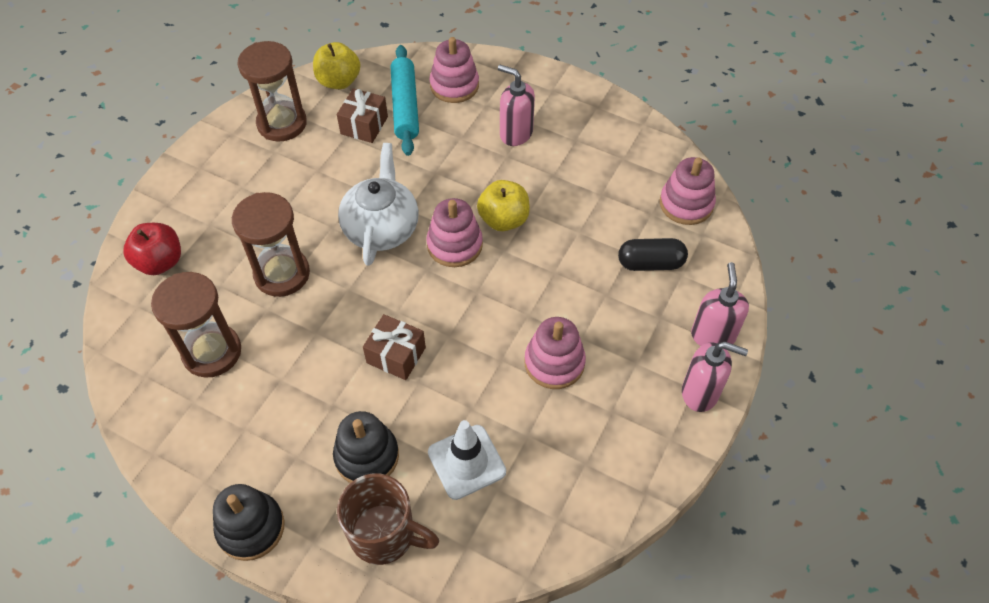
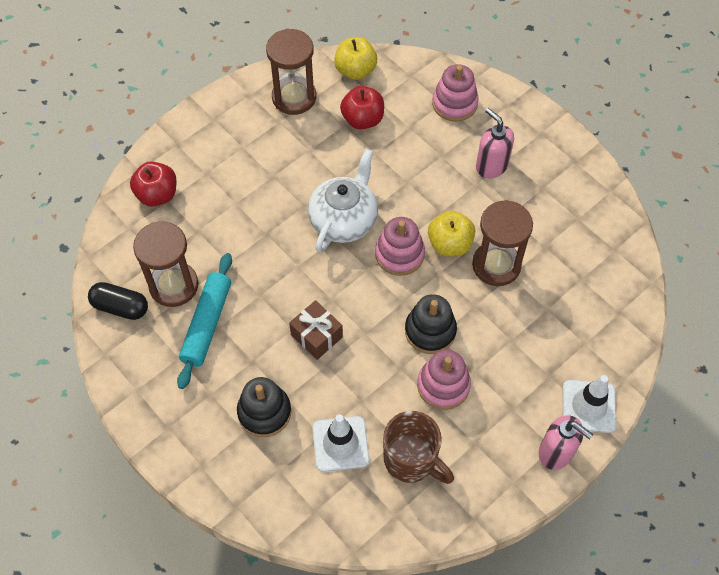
camera: 20 degrees right, 5 degrees up
(251, 528) = (158, 438): black stacking toy -> black stacking toy (430, 331)
(282, 274) = (249, 235): brown hourglass -> brown hourglass (496, 265)
(364, 125) = (362, 119): brown gift -> red apple
(385, 534) = (256, 479): brown mug -> brown mug (411, 459)
(405, 106) = (404, 111): turquoise rolling pin -> turquoise rolling pin (206, 324)
(650, 263) = (561, 324): black capsule -> black capsule (120, 307)
(686, 204) = (617, 279): pink stacking toy -> none
(713, 335) = (588, 406): pink soap dispenser -> white traffic cone

